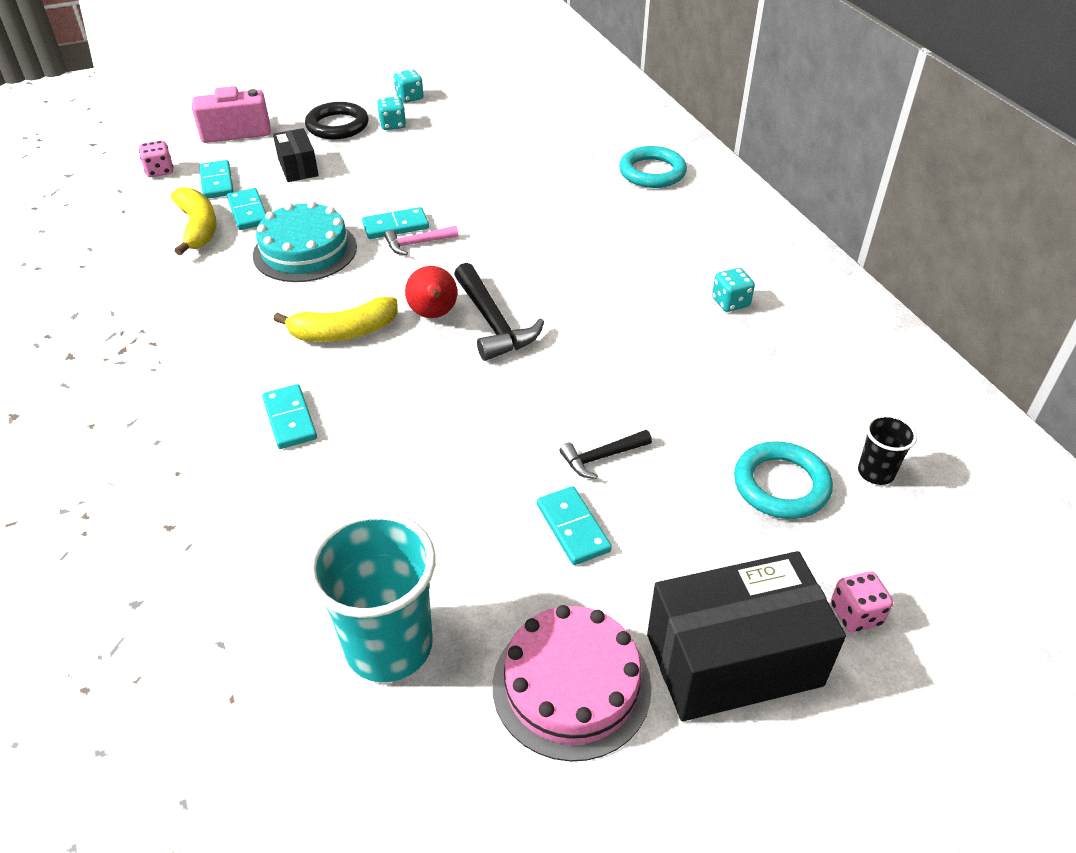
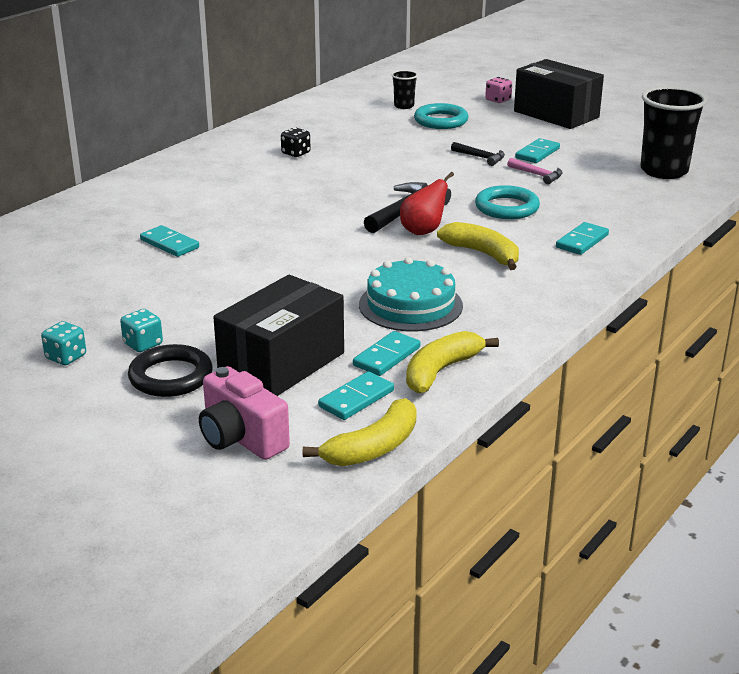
camera: 120 degrees left, 15 degrees down
(160, 171) = (373, 447): pink dice -> yellow banana
(298, 168) = (282, 364): black box -> black box, size x1.90
(389, 646) = (664, 171): turquoise cup -> black cup
(396, 226) = (330, 280): turquoise domino -> turquoise domino (169, 244)
(417, 243) = (345, 263): pink hammer -> pink hammer (537, 175)
(571, 685) = (617, 136): pink cake -> none
(652, 172) = (138, 206): turquoise ring -> turquoise ring (507, 207)
(730, 302) = (296, 153): turquoise dice -> black dice

